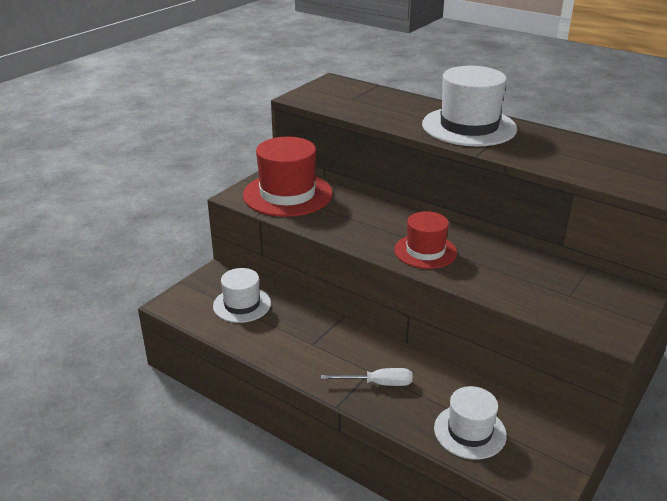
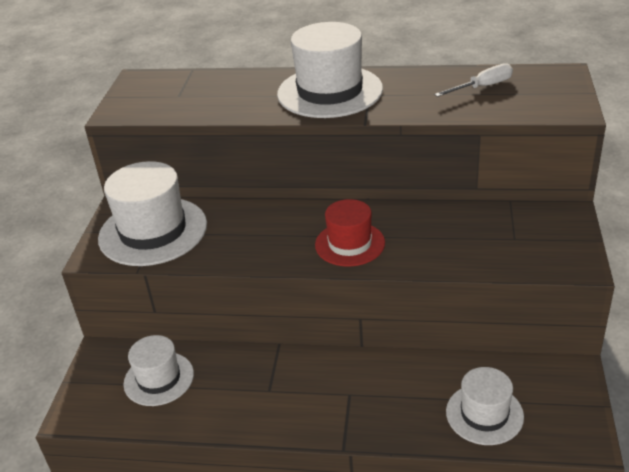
camera: 25 degrees left, 5 degrees up
(287, 194) = (153, 231): red hat -> white hat
(378, 383) = (365, 404): white screwdriver -> white screwdriver (482, 87)

